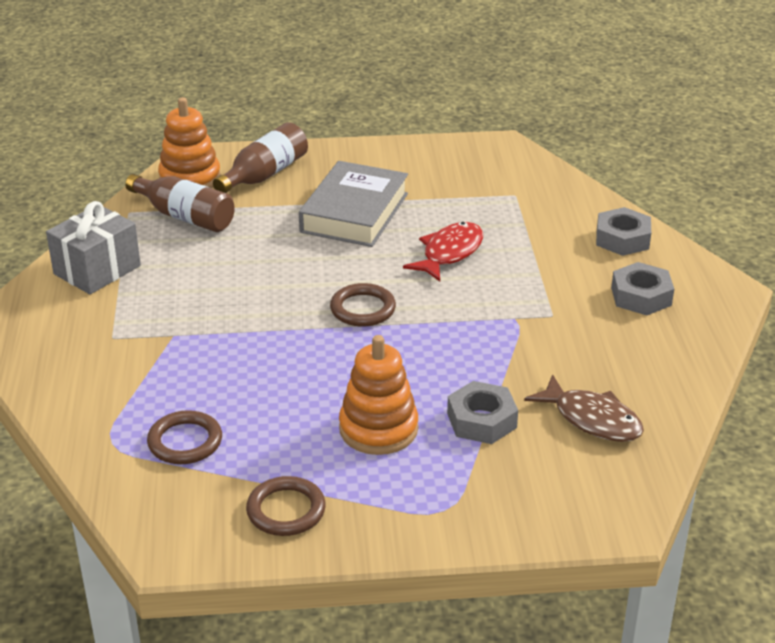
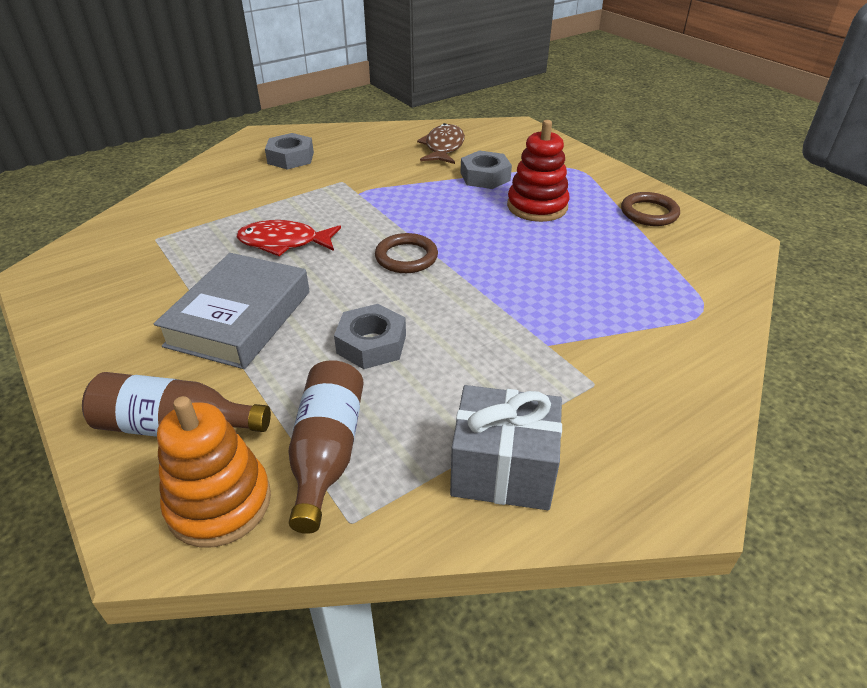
camera: 120 degrees left, 5 degrees up
(185, 442) = (653, 276): brown ring -> none
(354, 213) = (240, 318): grey book -> grey book turned 60 degrees counterclockwise
(378, 429) = (537, 206): orange stacking toy -> red stacking toy
(622, 239) = (211, 178): grey nut -> grey nut (371, 344)

